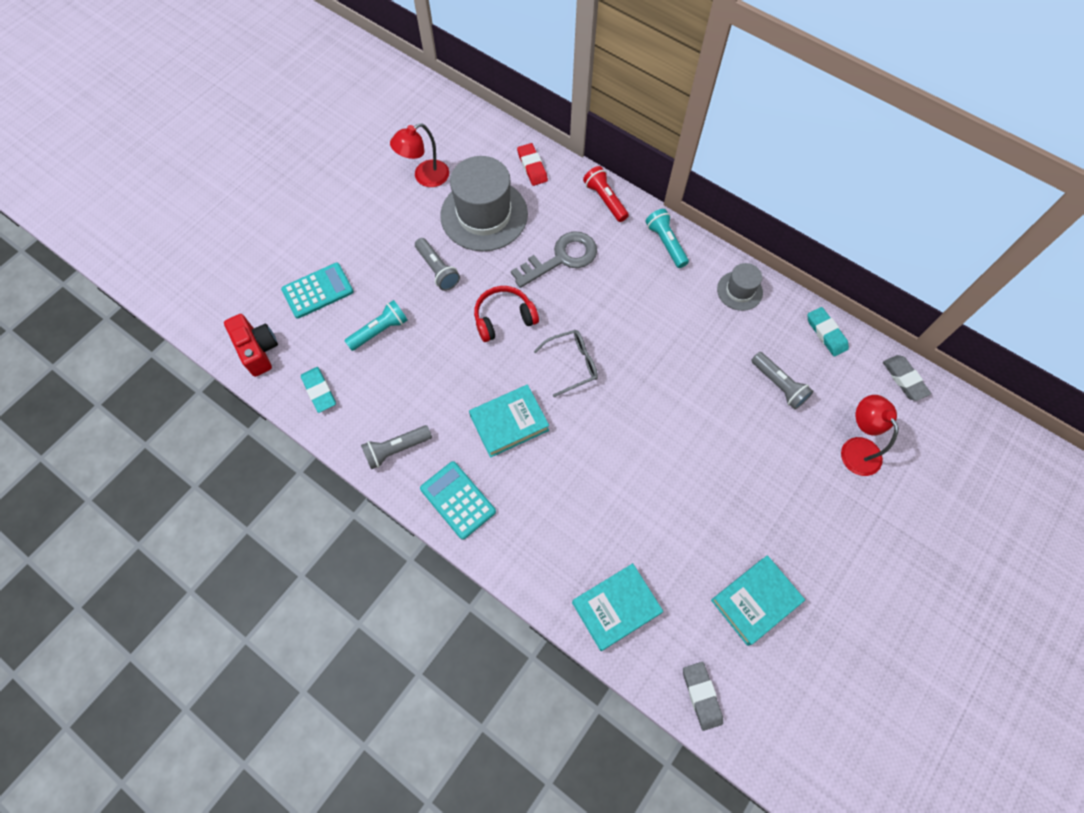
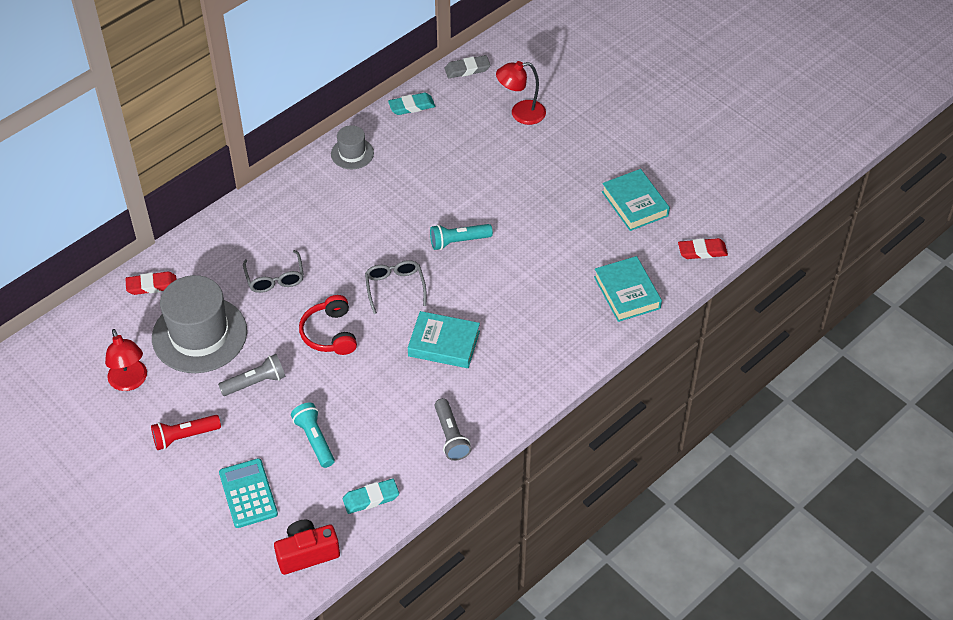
camera: 80 degrees left, 15 degrees down
(457, 500) = (512, 392): turquoise calculator -> none
(509, 423) = (444, 343): turquoise book -> turquoise book turned 60 degrees counterclockwise
(561, 258) = (275, 278): grey key -> grey glasses
(605, 200) = (216, 232): red flashlight -> red flashlight (184, 436)
(666, 243) = (283, 195): turquoise flashlight -> turquoise flashlight (458, 241)
(701, 695) = (702, 251): grey eraser -> red eraser
(778, 385) = (453, 148): grey flashlight -> none

